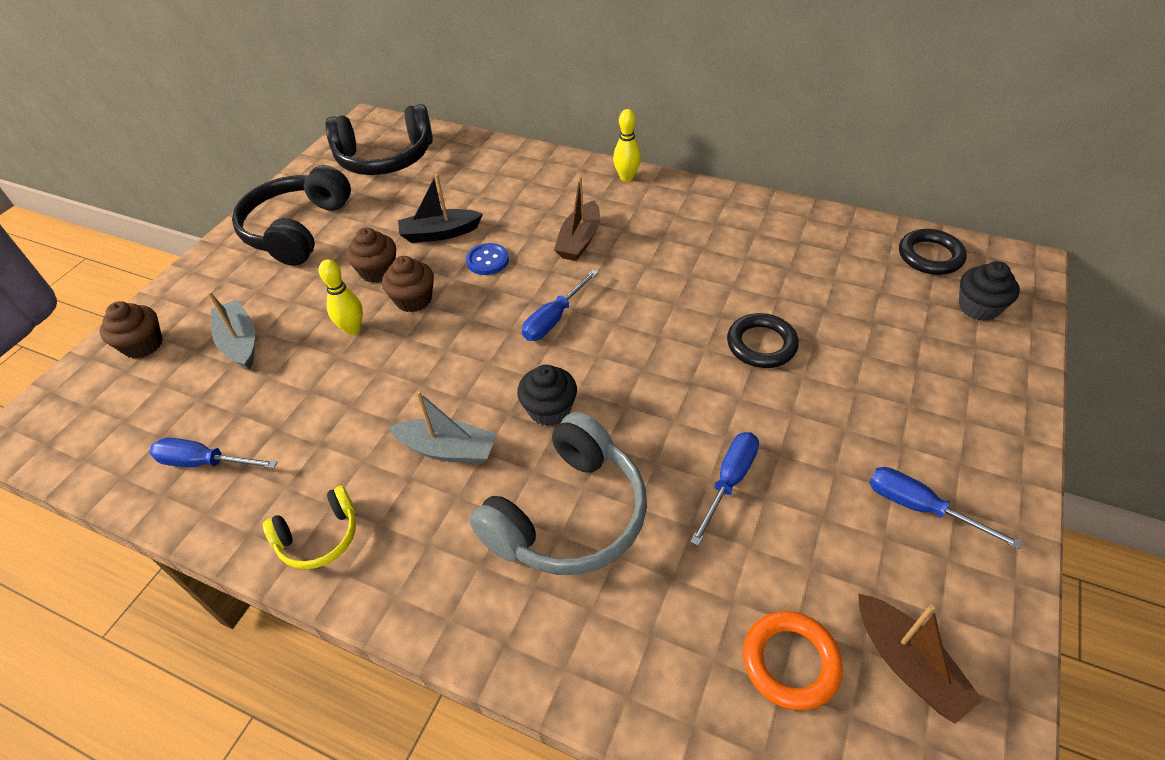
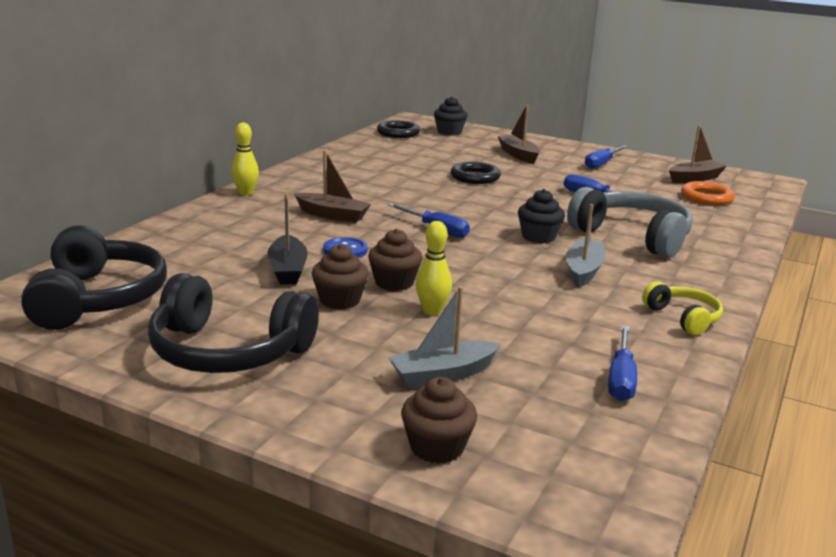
camera: 90 degrees left, 25 degrees down
(902, 392) = (518, 155): none -> brown boat

